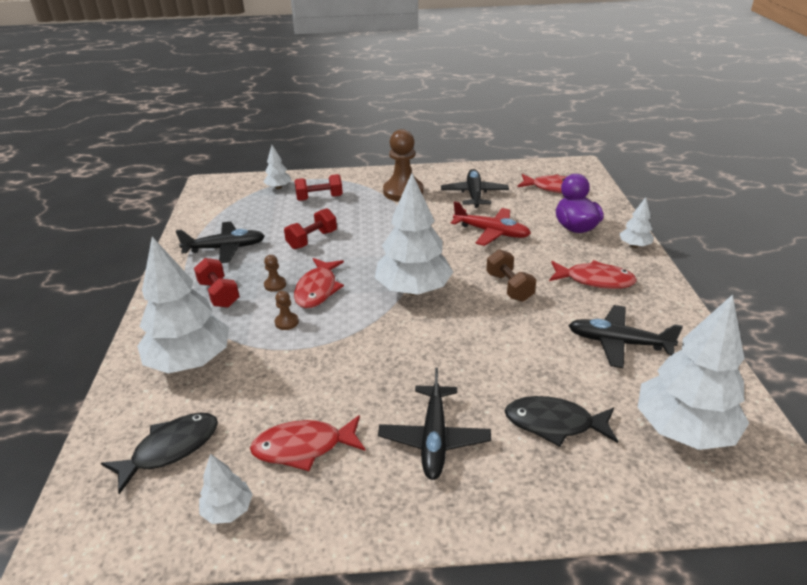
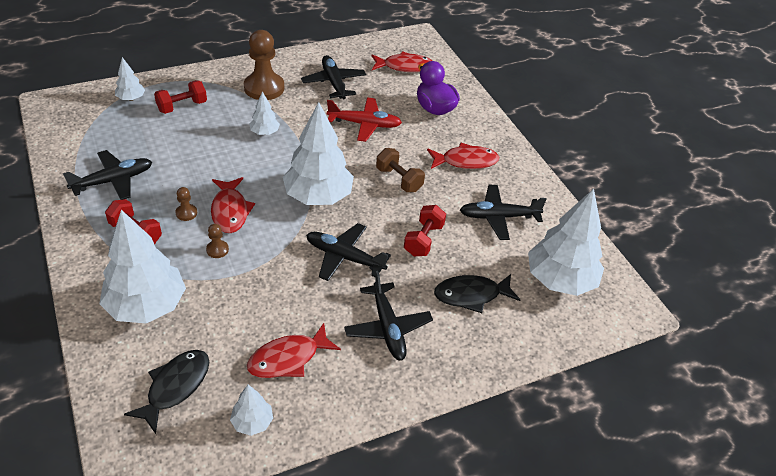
camera: 25 degrees left, 10 degrees up
(312, 240) = (198, 157): red dumbbell -> red dumbbell (423, 240)
(415, 353) = (344, 257): none -> black plane
(634, 245) = (488, 121): white tree -> white tree (265, 132)

